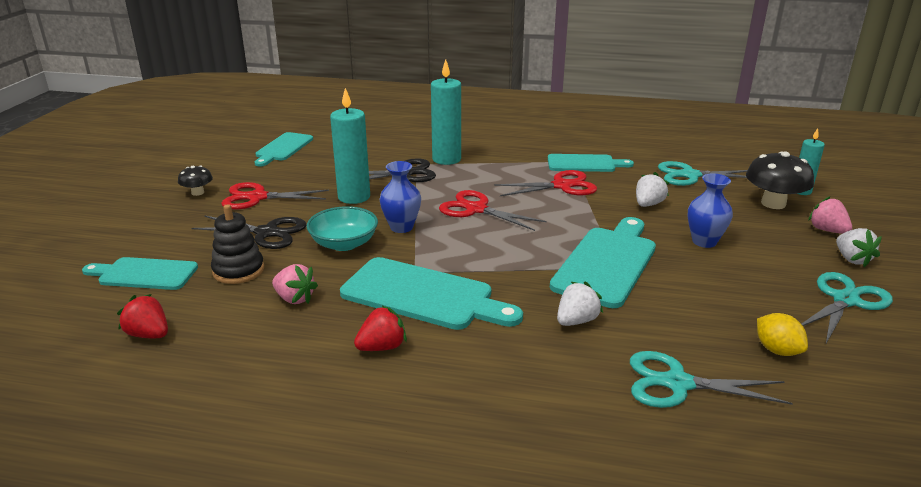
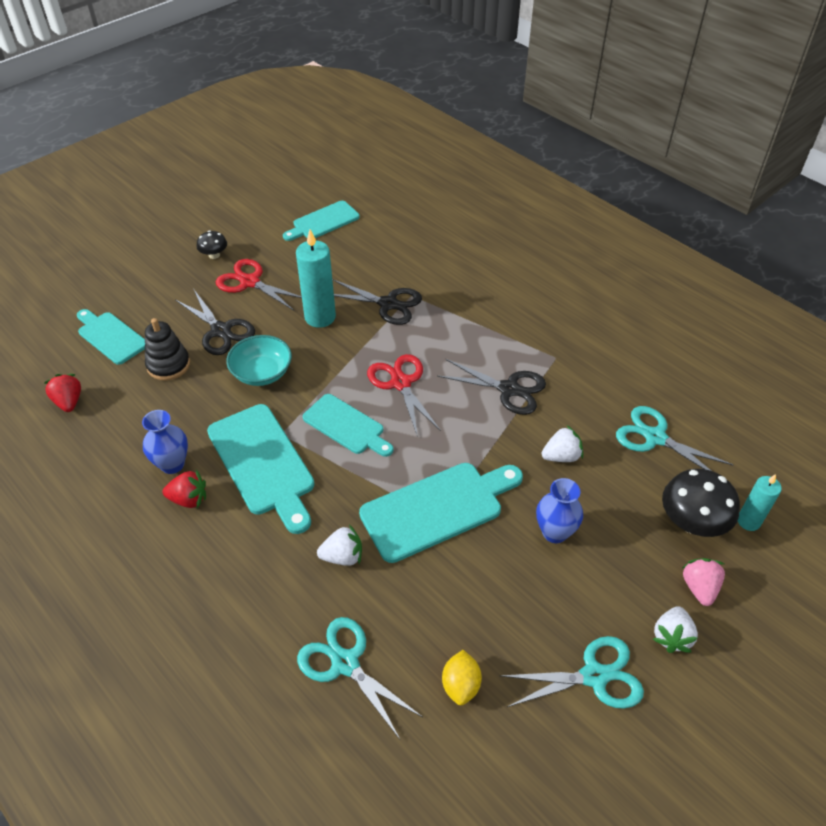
camera: 35 degrees right, 20 degrees up
(295, 298) = (178, 416): pink strawberry -> none
(401, 227) = (321, 375): blue vase -> blue vase (172, 464)
(446, 159) = (444, 300): turquoise candle -> none
(562, 186) = (509, 389): red scissors -> black scissors
(584, 164) = (566, 368): turquoise cutting board -> turquoise cutting board (346, 426)

